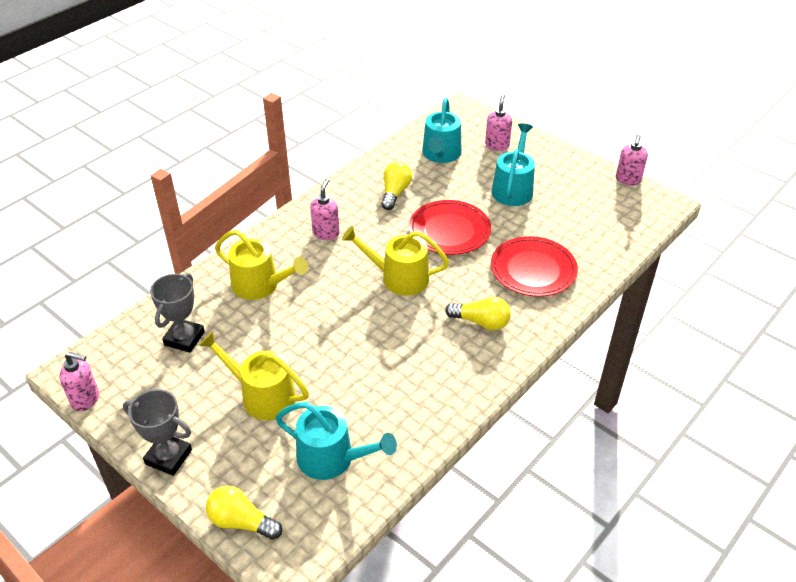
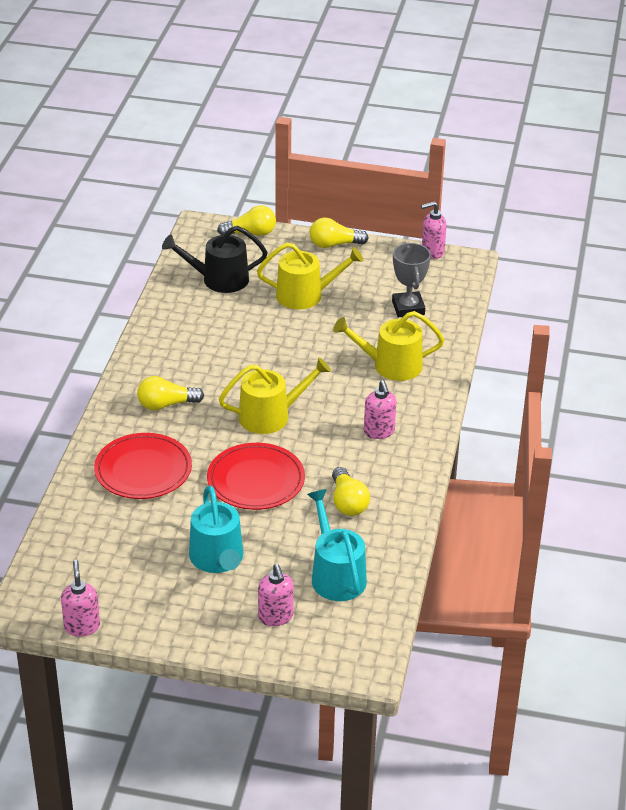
camera: 150 degrees right, 5 degrees down
(168, 457) = (334, 244): grey trophy -> yellow light bulb
(331, 458) = (219, 279): turquoise watering can -> black watering can

